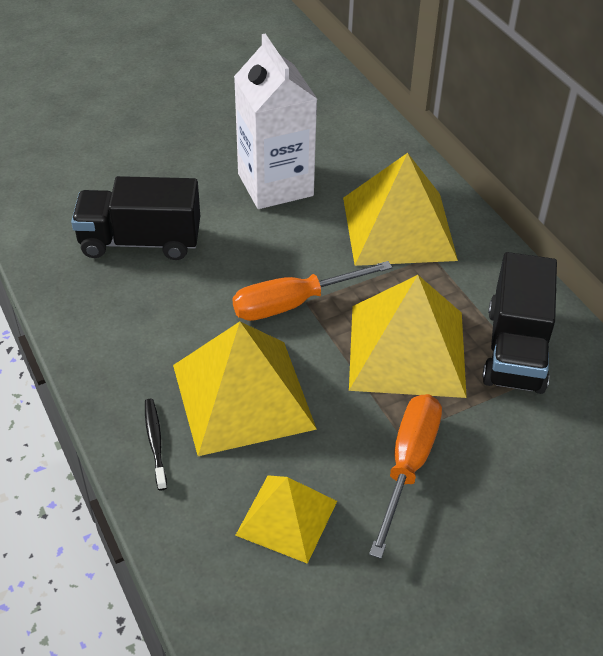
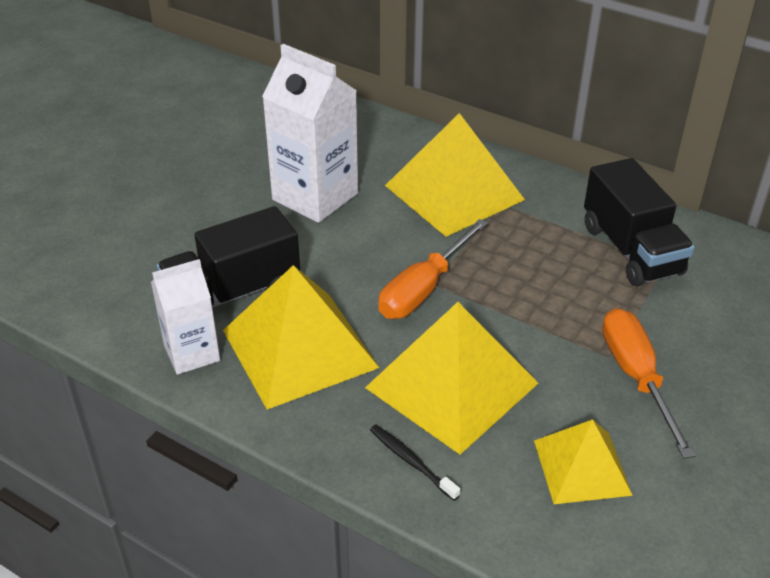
camera: 30 degrees left, 5 degrees down
(70, 277) = (192, 353): none -> white carton
(407, 350) = (551, 286): yellow pyramid -> yellow pyramid (299, 349)

